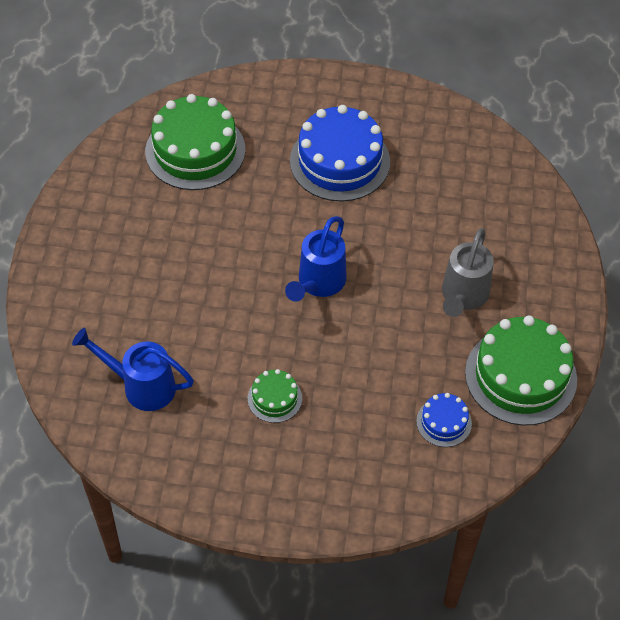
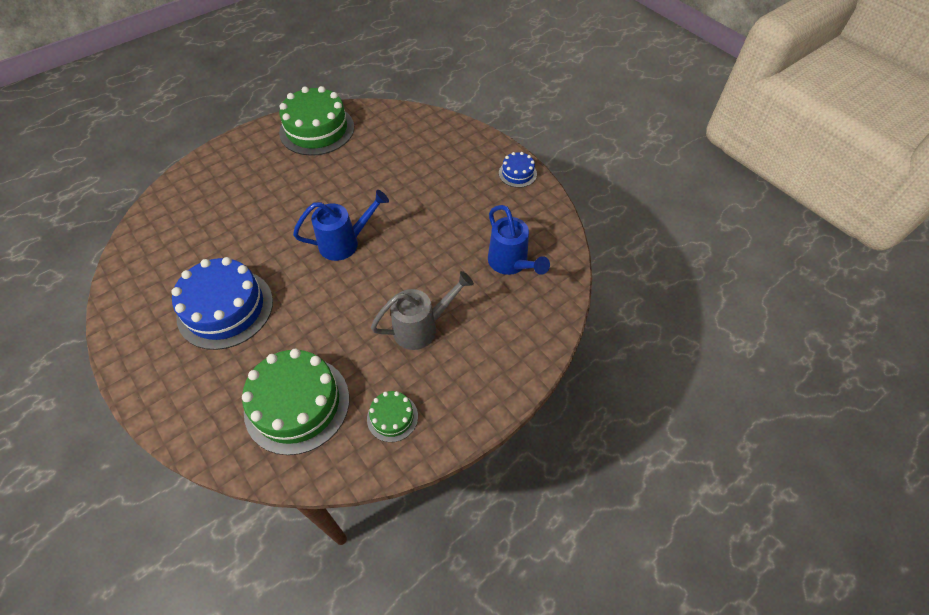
camera: 135 degrees left, 0 degrees up
(274, 398) = (444, 204): green cake -> green cake (392, 417)
(444, 422) = (378, 137): blue cake -> blue cake (517, 173)
(463, 296) = (285, 179): grey watering can -> grey watering can (421, 328)

